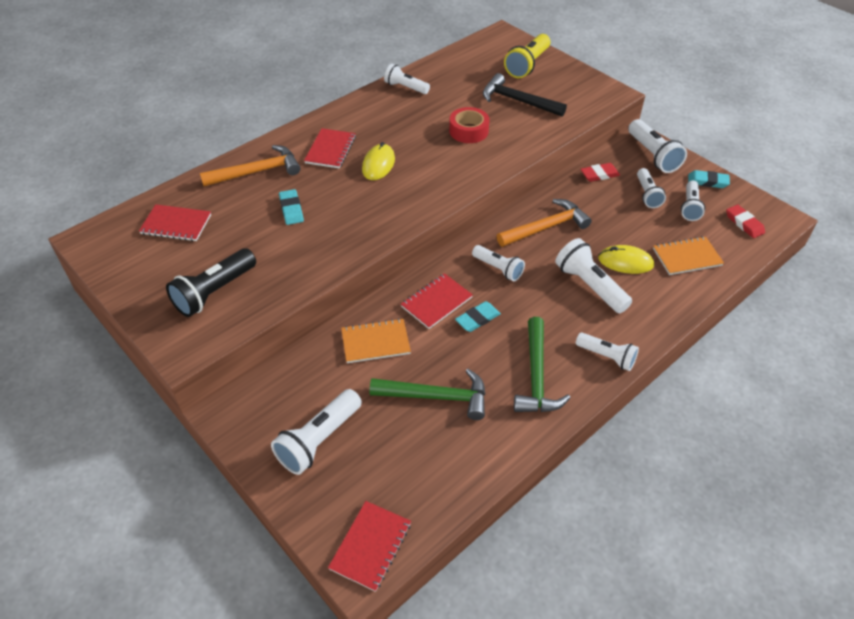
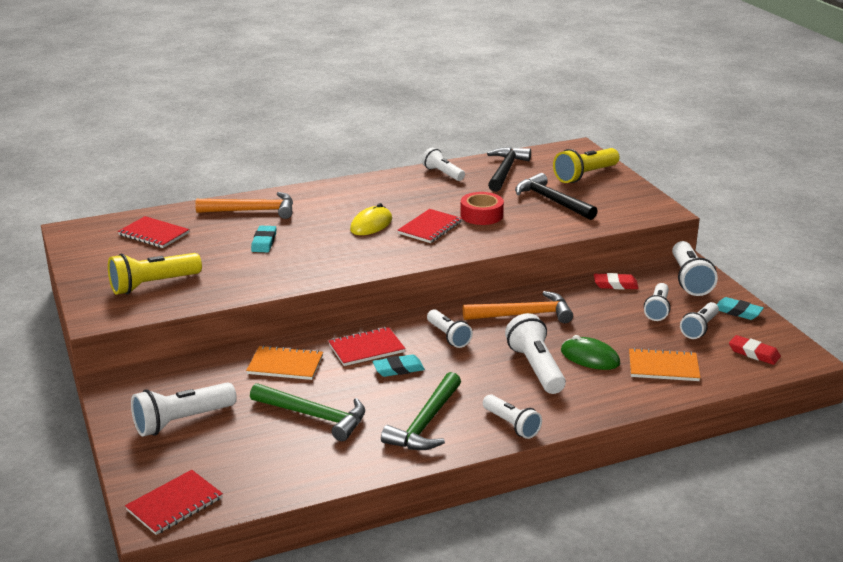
camera: 20 degrees right, 20 degrees down
(214, 292) = (153, 285): black flashlight -> yellow flashlight
(330, 150) = (333, 207): red notebook -> red notebook (430, 228)
(458, 73) = (505, 171): none -> black hammer
(625, 262) = (590, 357): yellow mouse -> green mouse
(744, 223) = (754, 353): red eraser -> red eraser turned 45 degrees counterclockwise

